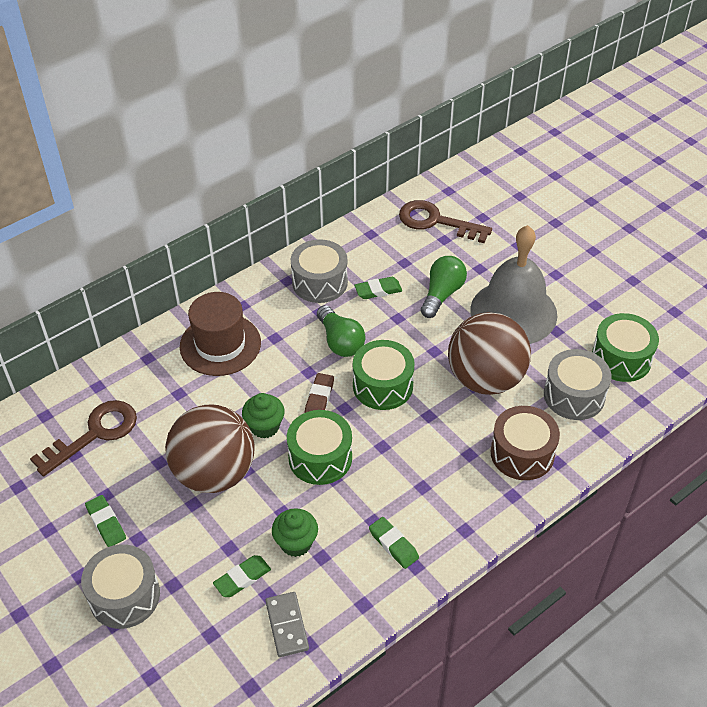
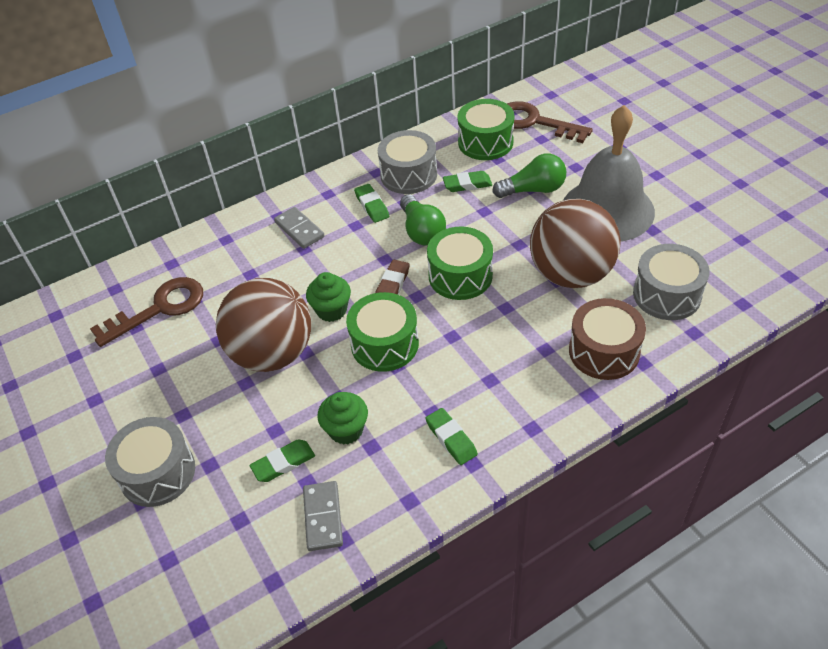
camera: 10 degrees right, 0 degrees up
(106, 523) = (153, 397): green eraser -> green eraser (372, 206)
(220, 344) = (299, 229): brown hat -> grey domino
(442, 294) = (533, 190): green light bulb -> green light bulb turned 45 degrees clockwise
(621, 358) = (722, 260): green drum -> green drum (485, 142)

